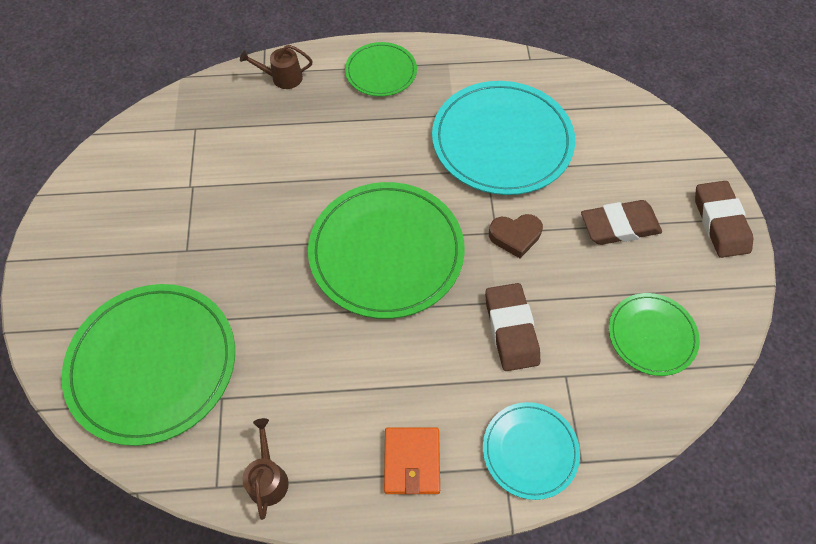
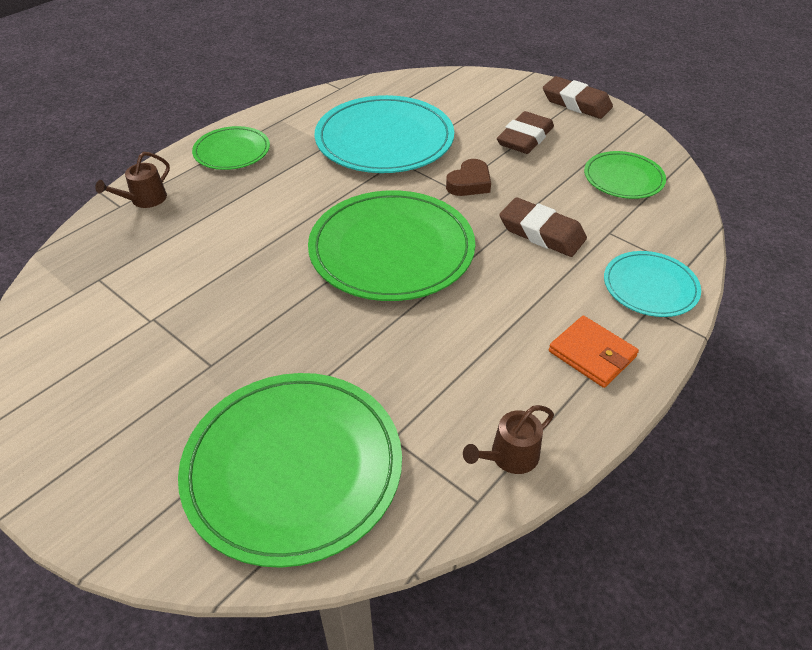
camera: 45 degrees left, 15 degrees down
(268, 478) = (510, 456): brown watering can -> brown watering can turned 75 degrees counterclockwise

